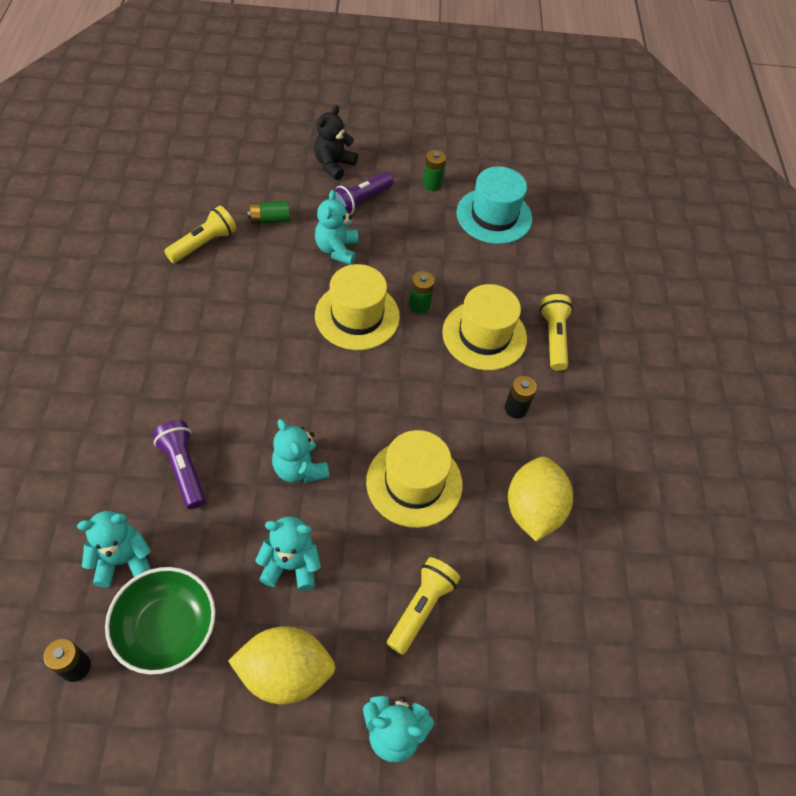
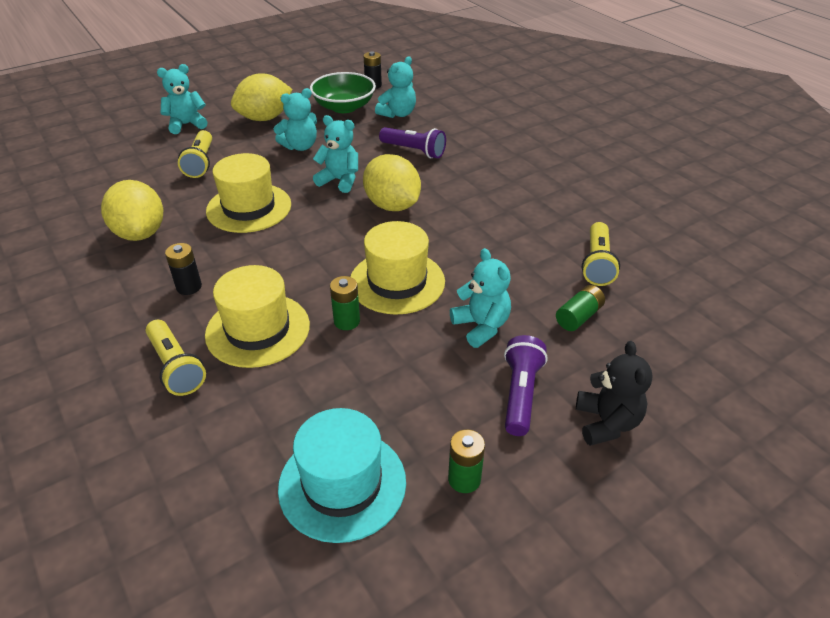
camera: 150 degrees right, 15 degrees down
(284, 399) = (392, 205): none -> yellow lemon

